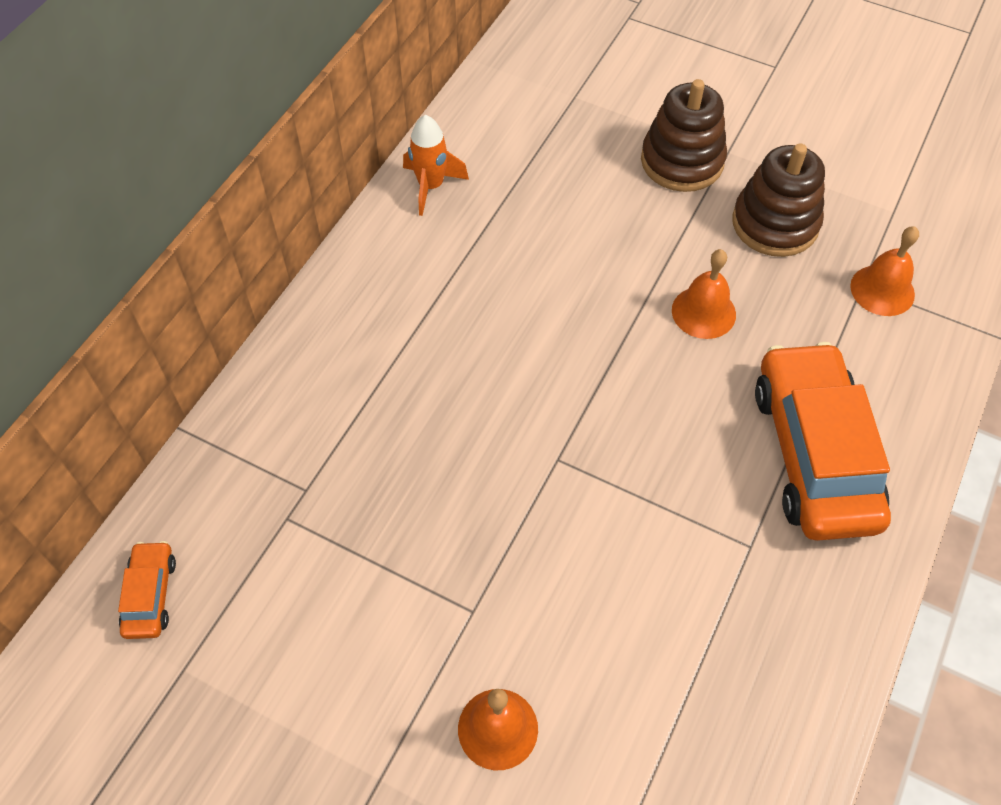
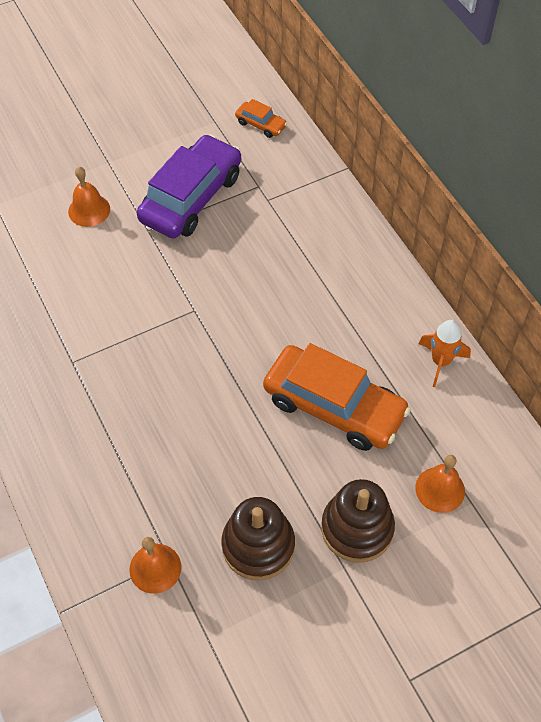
camera: 125 degrees right, 0 degrees up
(370, 593) = (191, 198): none -> purple car
(703, 312) = (225, 447): orange bell -> orange bell (440, 489)
(814, 453) = (90, 432): orange car -> orange car (334, 406)

